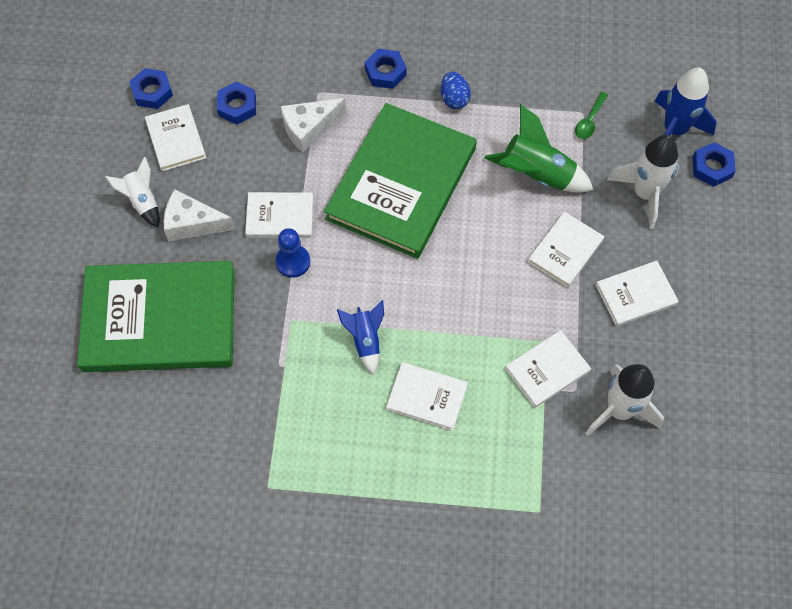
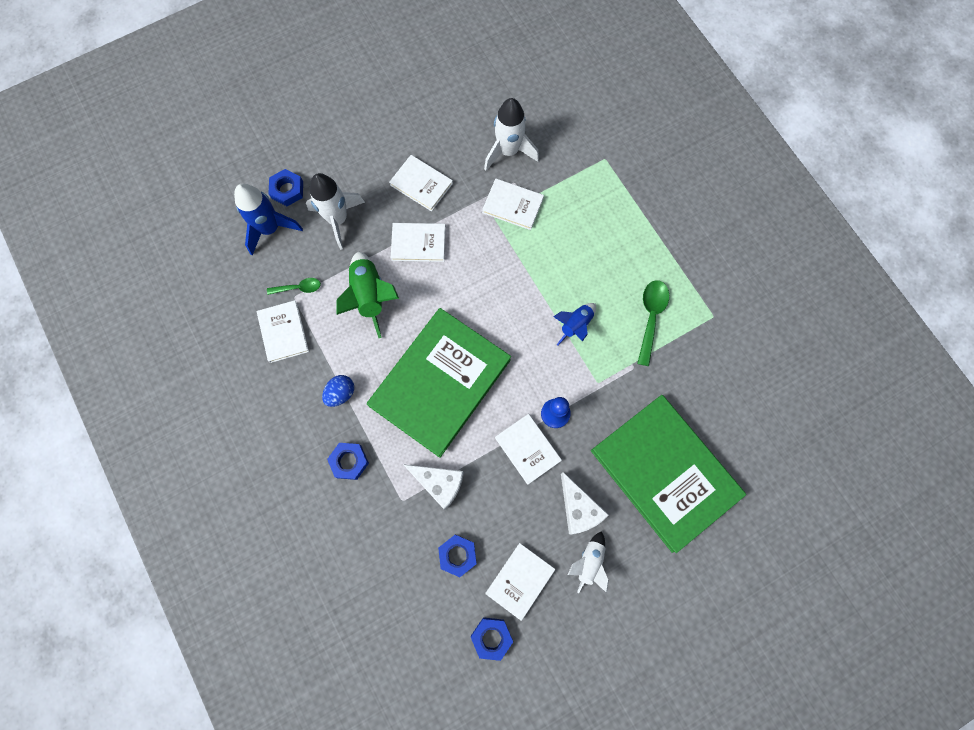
camera: 125 degrees left, 10 degrees up
(316, 421) = (651, 317): none -> green spoon
(401, 183) = (440, 383): green book -> green book turned 45 degrees counterclockwise
(427, 397) = (584, 263): white book -> white book (283, 332)

